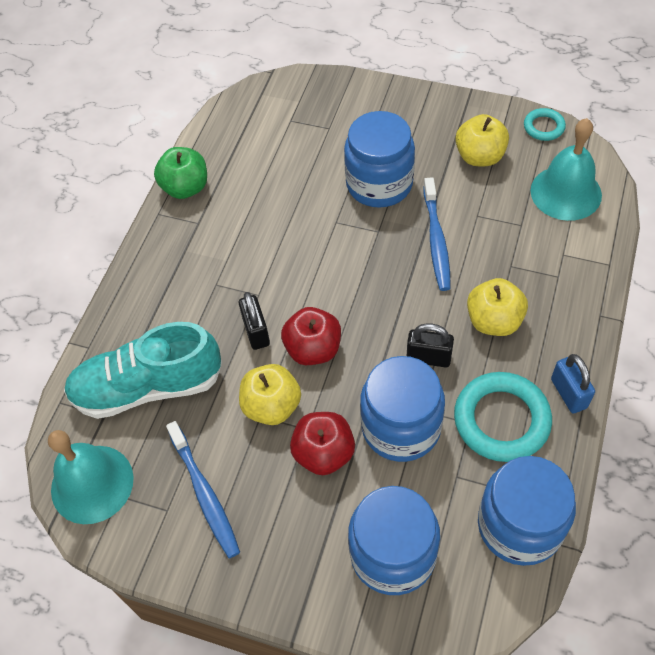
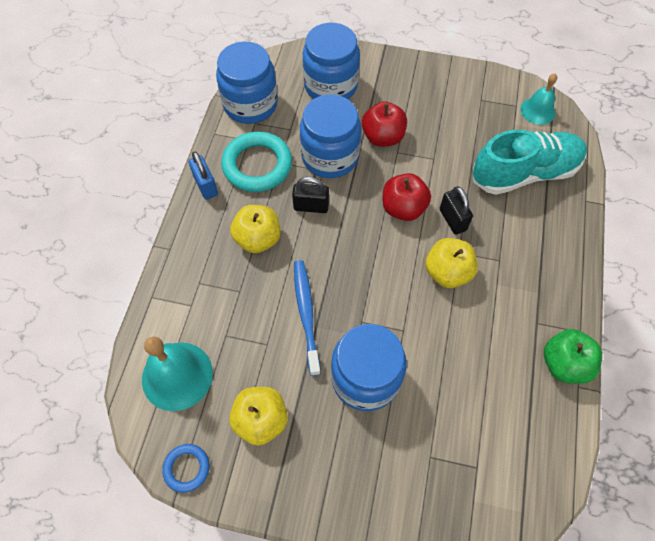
camera: 170 degrees right, 5 degrees up
(92, 484) = (537, 111): turquoise bell -> turquoise bell, size x0.61
(204, 494) = (459, 109): blue toothbrush -> none
(272, 406) = (426, 165): yellow apple -> yellow apple (447, 272)
(543, 127) = (187, 468): turquoise ring -> blue ring

